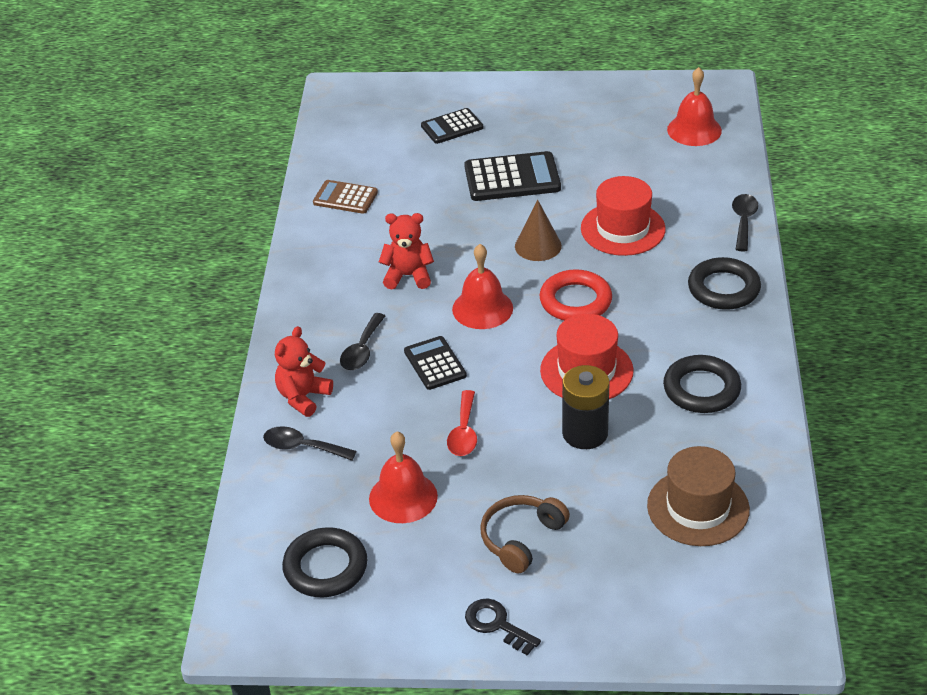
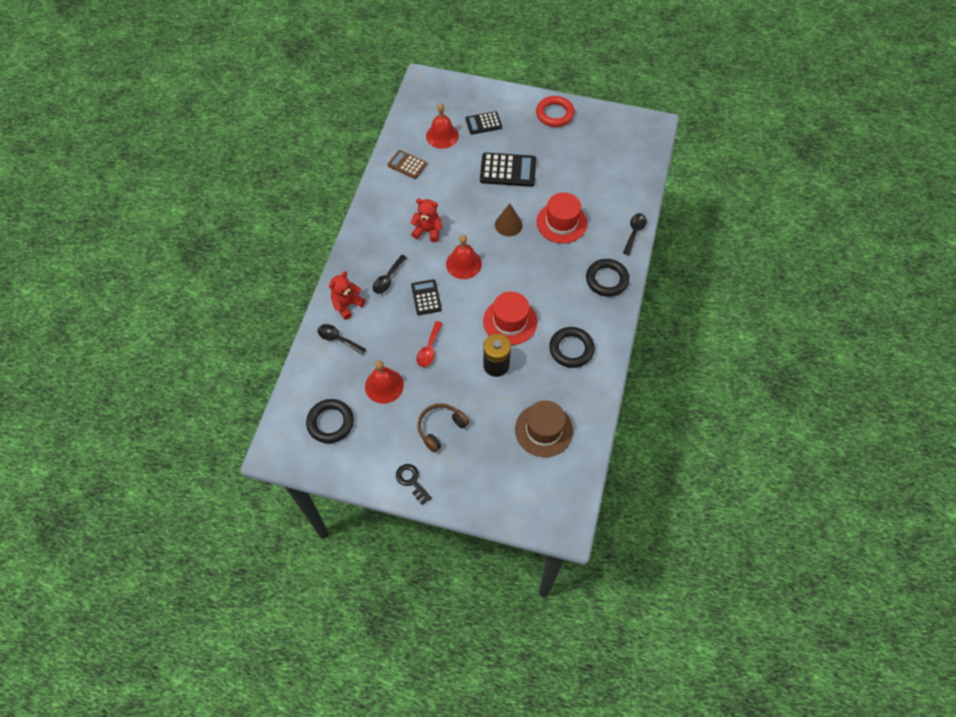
camera: 10 degrees right, 20 degrees up
(575, 301) = (518, 270): red ring -> red ring (554, 114)
(694, 130) = (627, 156): red bell -> red bell (442, 136)

